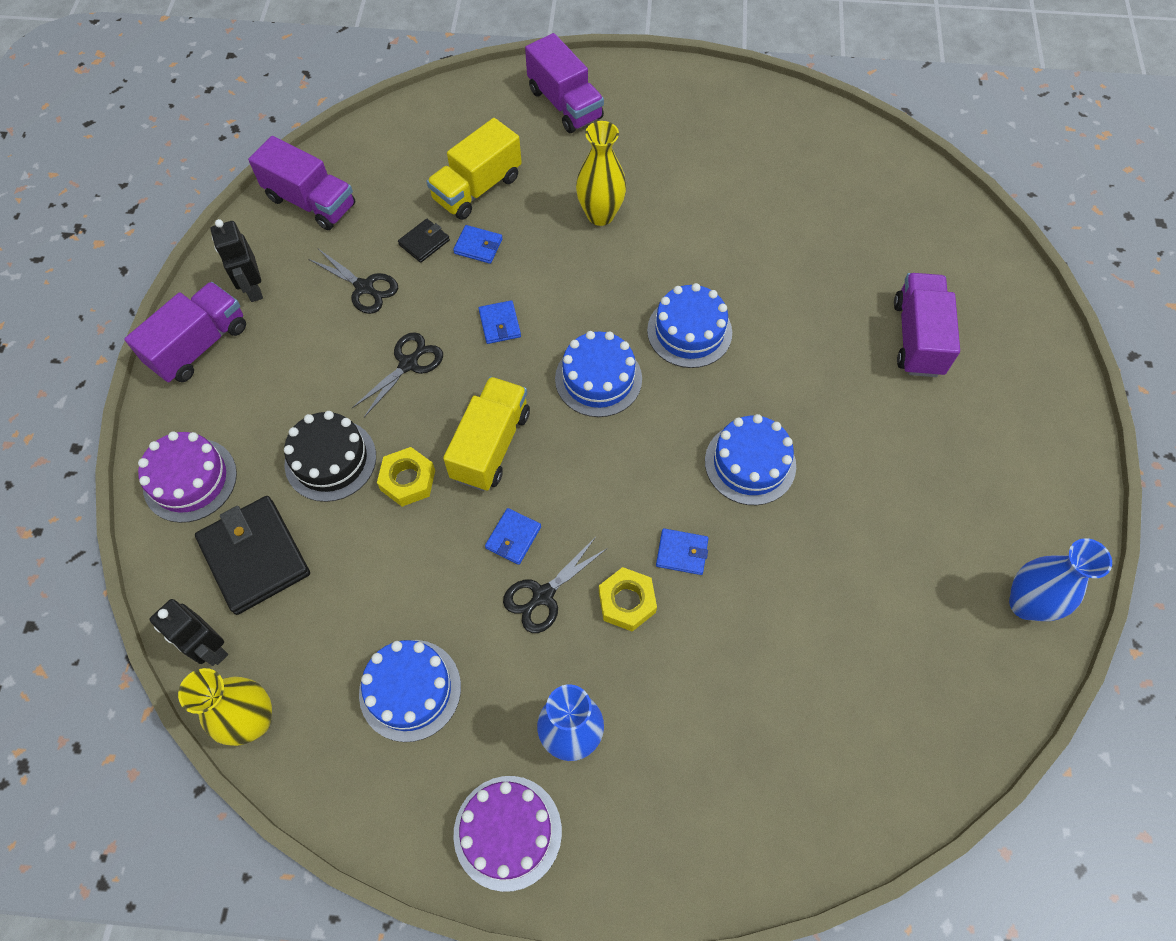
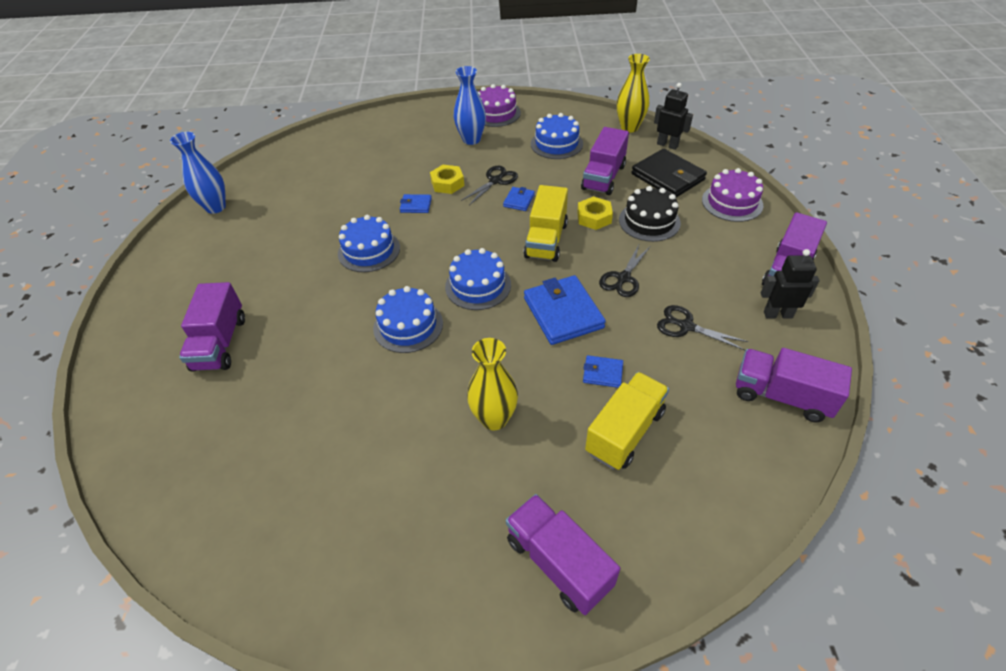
camera: 175 degrees right, 15 degrees down
(253, 289) = (777, 314): black robot -> black robot turned 60 degrees counterclockwise
(359, 574) = (603, 177): none -> purple truck
(424, 242) = (653, 370): black wallet -> none
(500, 324) = (563, 313): blue wallet -> blue wallet, size x2.03

